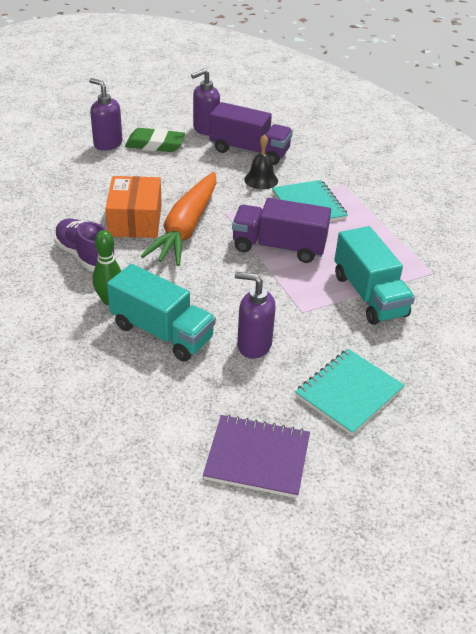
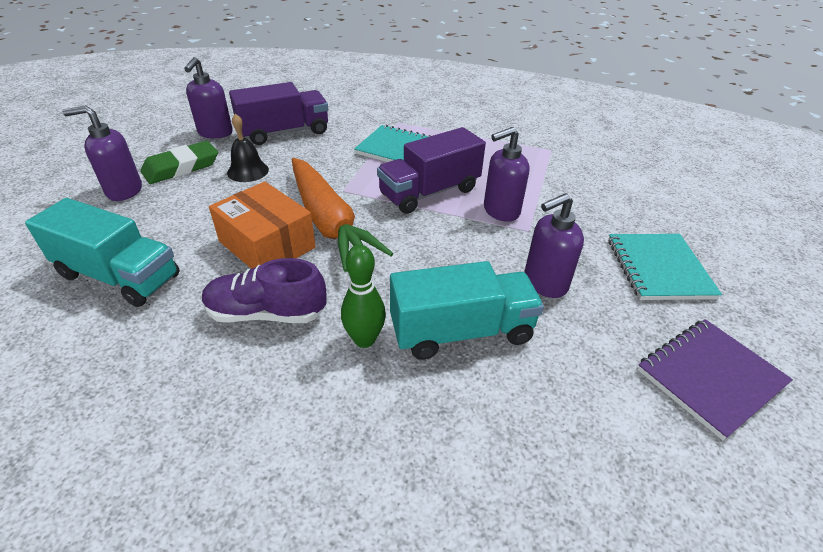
camera: 45 degrees left, 0 degrees up
(261, 180) = (330, 149): black bell -> black bell (248, 171)
(306, 288) = (500, 211): none -> purple soap dispenser
(369, 295) = (545, 188): turquoise truck -> turquoise truck (119, 276)

